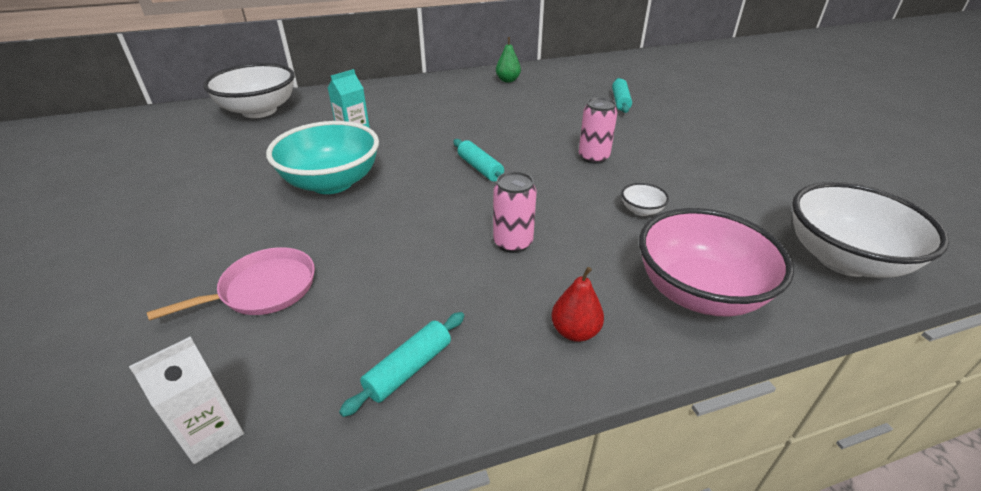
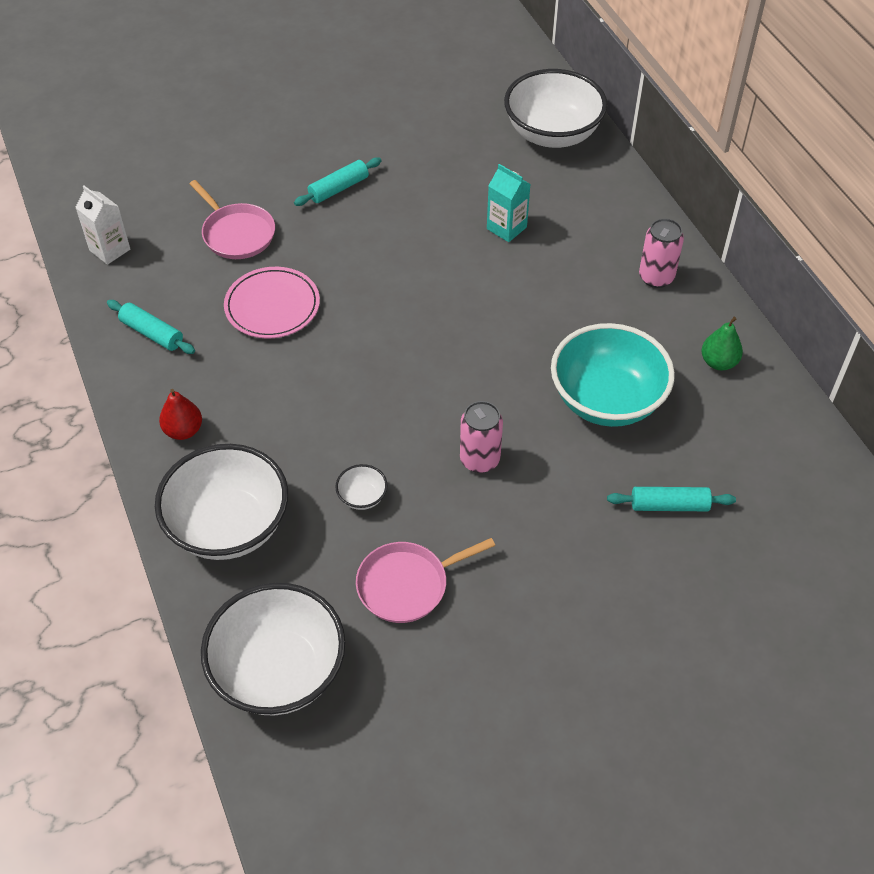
camera: 85 degrees right, 15 degrees up
(332, 183) = (396, 235): turquoise bowl -> turquoise bowl (607, 400)
(396, 260) = (272, 306): none -> pink plate
(480, 168) = (439, 350): turquoise rolling pin -> turquoise rolling pin (338, 188)
(513, 243) = (300, 386): pink can -> pink can (656, 277)
(698, 292) = (228, 526): pink bowl -> white bowl
(721, 192) = (407, 585): none -> pink pan

